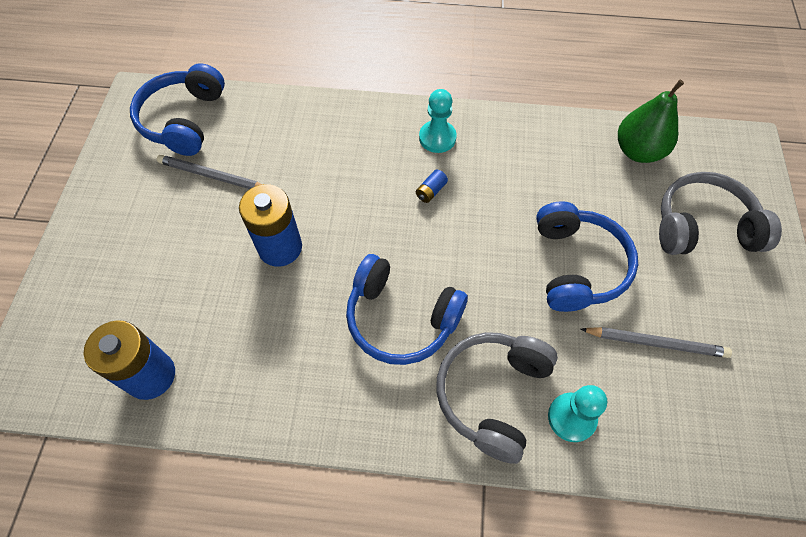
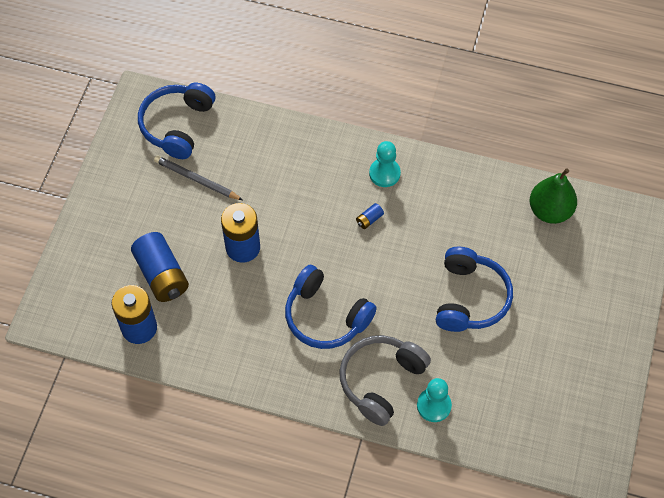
camera: 10 degrees right, 0 degrees up
(177, 299) = (162, 275): none -> blue battery
(655, 343) = (512, 365): grey pencil -> none
(703, 227) = (581, 283): grey headphones -> none

